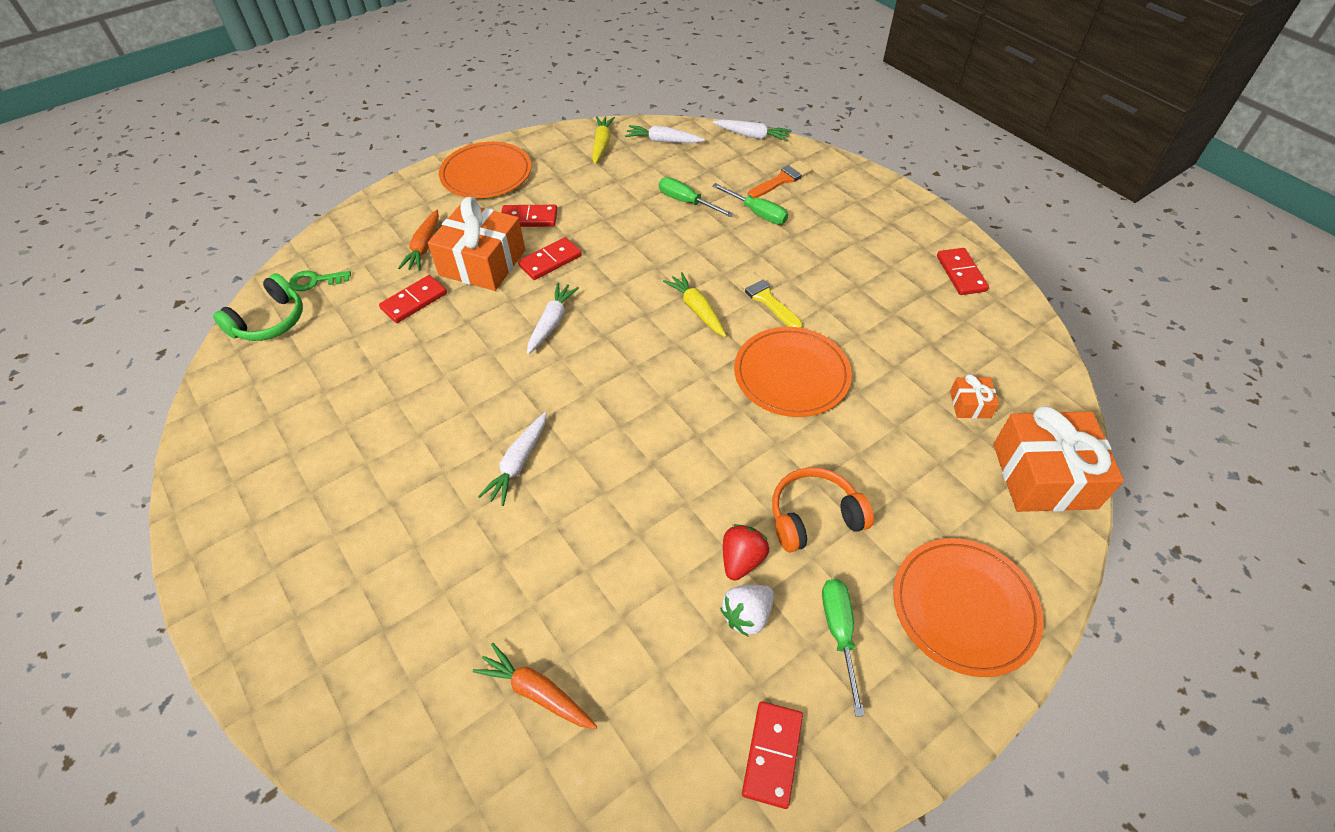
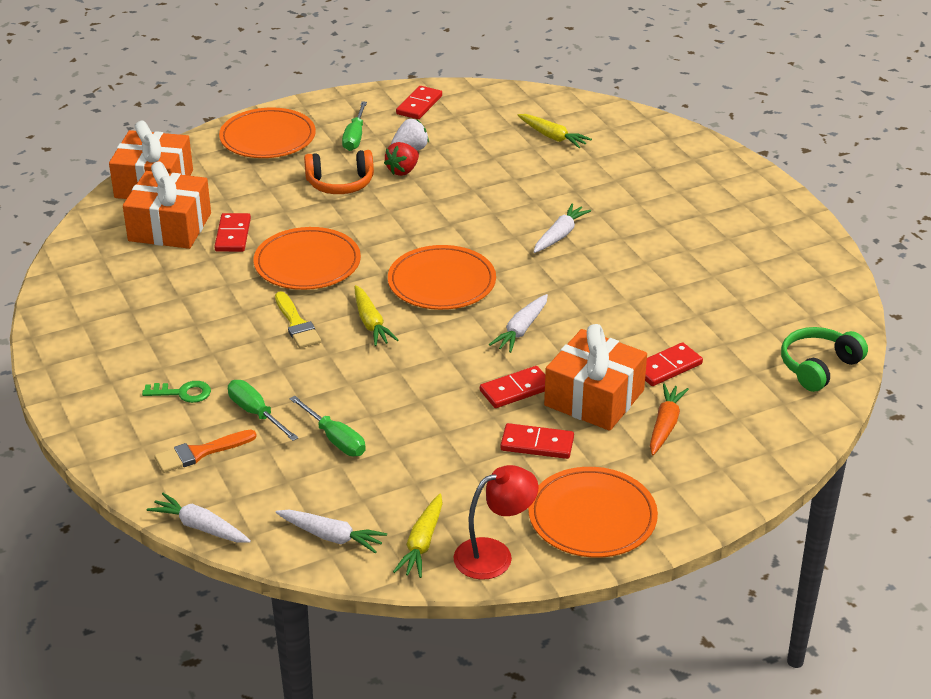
camera: 170 degrees left, 15 degrees down
(315, 281) = (784, 402): green key -> green key (183, 393)
(537, 692) = (552, 137): orange carrot -> yellow carrot
(552, 144) = (494, 554): none -> red lamp
(641, 370) = (441, 282): none -> orange plate
(960, 273) = (81, 321): red domino -> red domino (233, 235)
(970, 404) = (170, 227): orange gift -> orange gift, size x2.20

